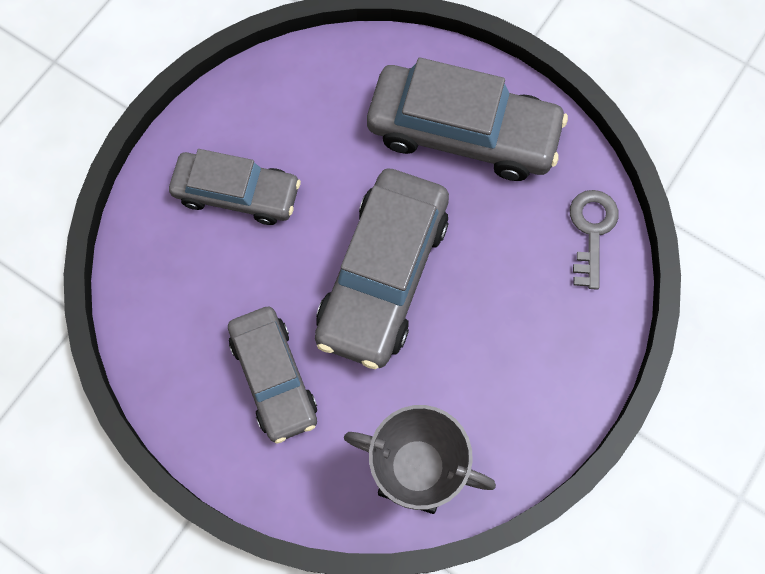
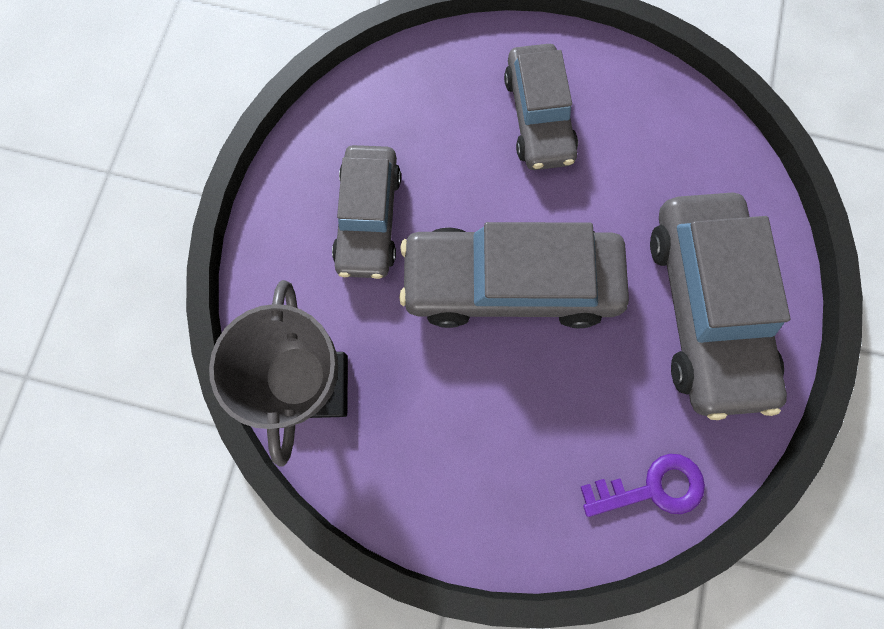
camera: 70 degrees right, 5 degrees up
(274, 377) = (368, 219): grey car -> grey car turned 45 degrees counterclockwise
(591, 231) = (651, 487): grey key -> purple key

